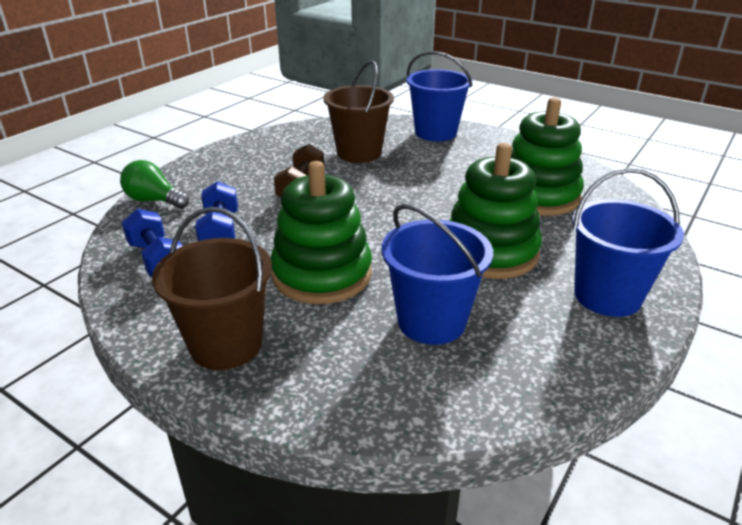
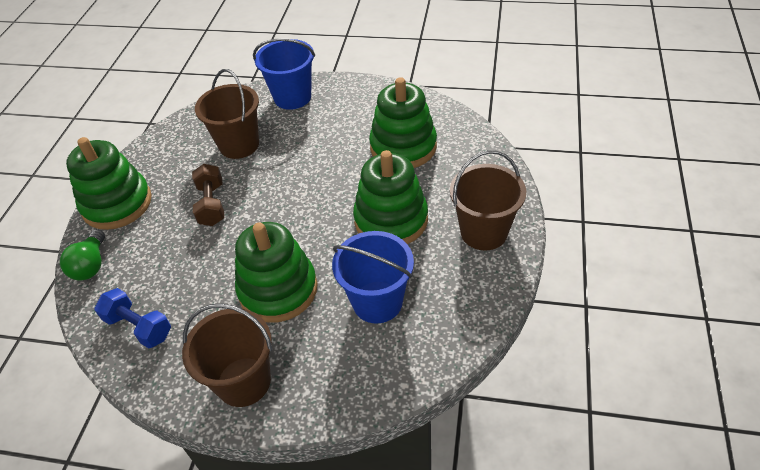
camera: 20 degrees left, 15 degrees up
(154, 200) = (91, 265): green light bulb -> green light bulb turned 90 degrees counterclockwise
(213, 165) = (117, 204): none -> green stacking toy
(220, 232) = (172, 278): blue dumbbell -> none
(607, 296) = (484, 232): blue bucket -> brown bucket

